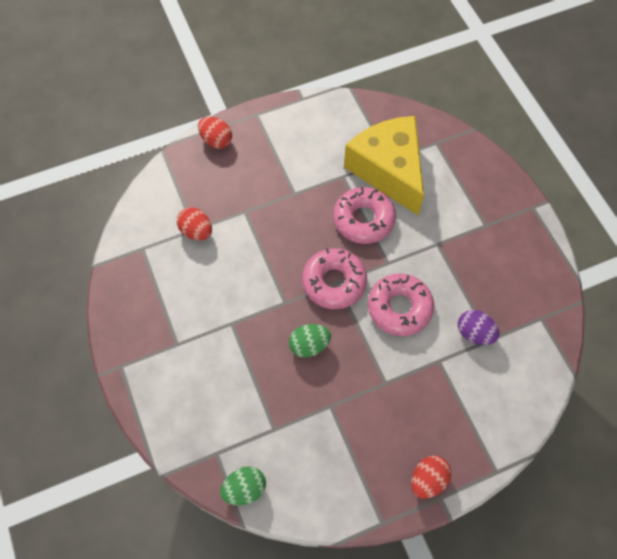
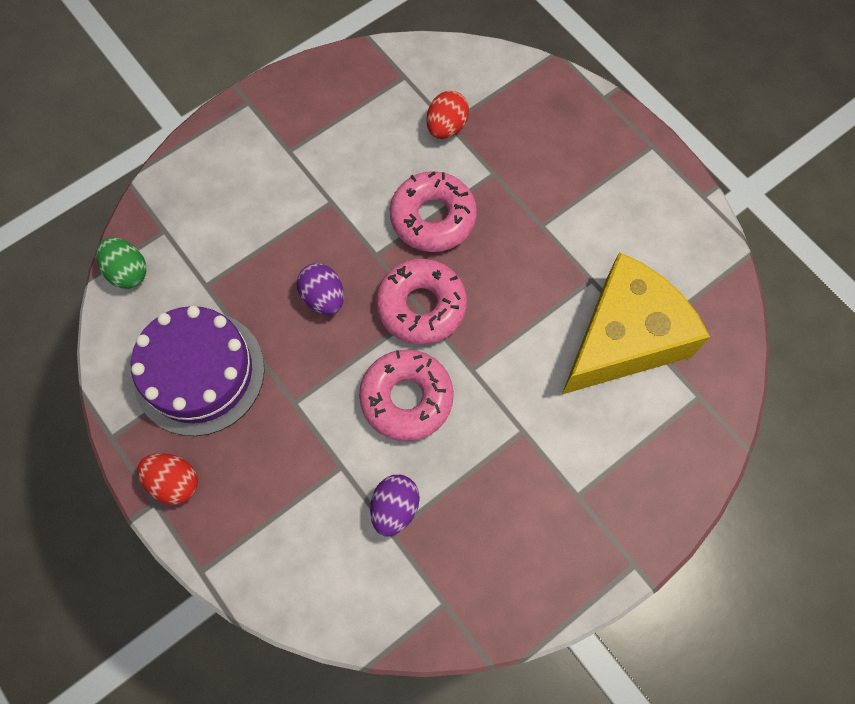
camera: 75 degrees right, 5 degrees up
(216, 140) = (590, 110): red egg -> none
(309, 345) = (323, 298): green egg -> purple egg
(346, 446) = (199, 372): none -> purple cake
(363, 219) = (530, 322): pink donut -> pink donut (433, 217)

